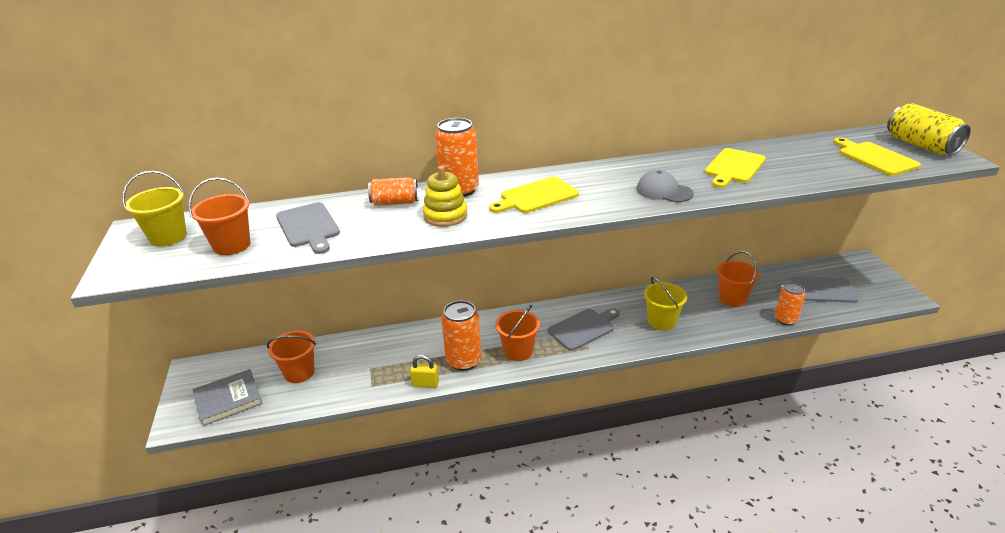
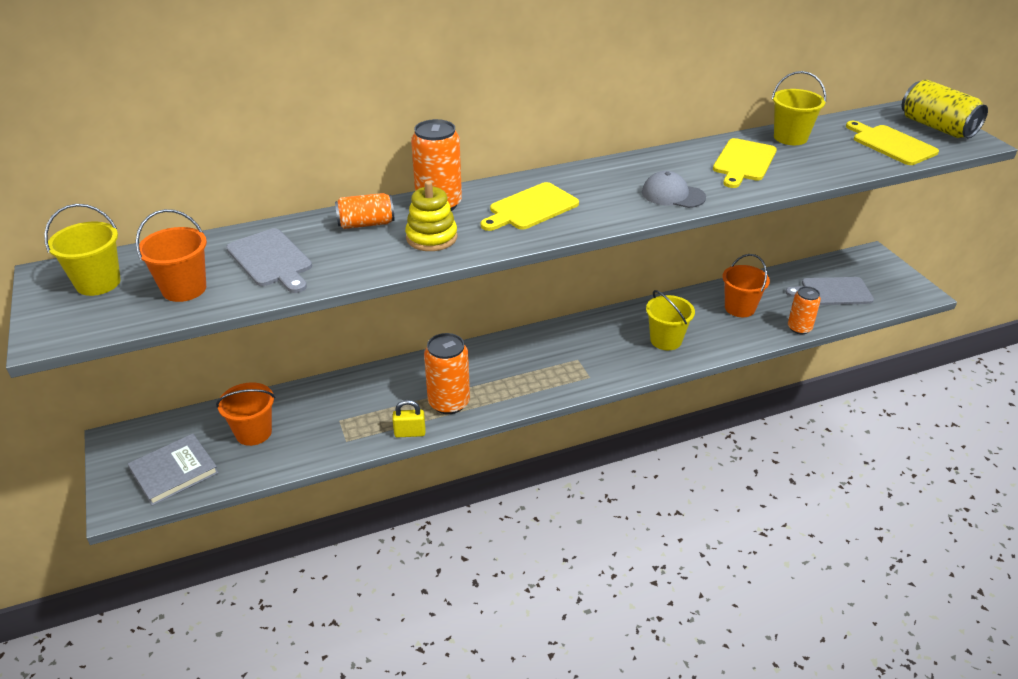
camera: 10 degrees left, 5 degrees up
(518, 351) = (510, 386): orange bucket -> none
(583, 328) = (579, 354): grey cutting board -> none
(780, 149) = (790, 137): none -> yellow bucket

